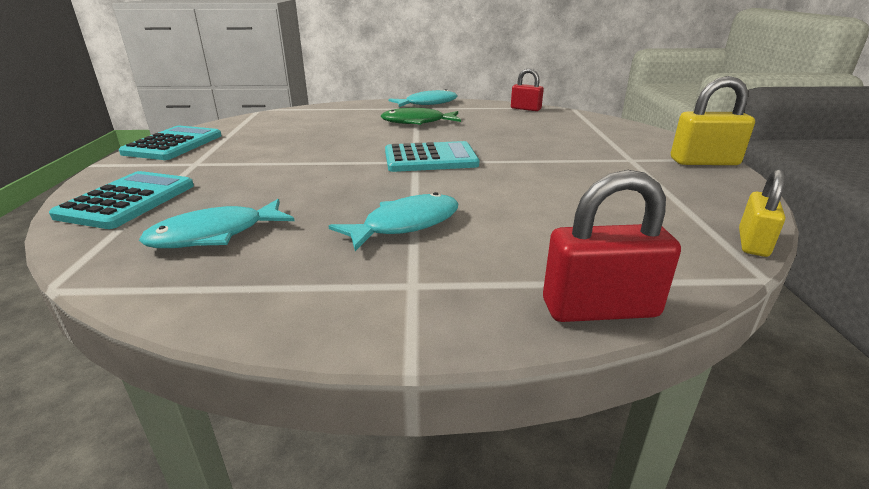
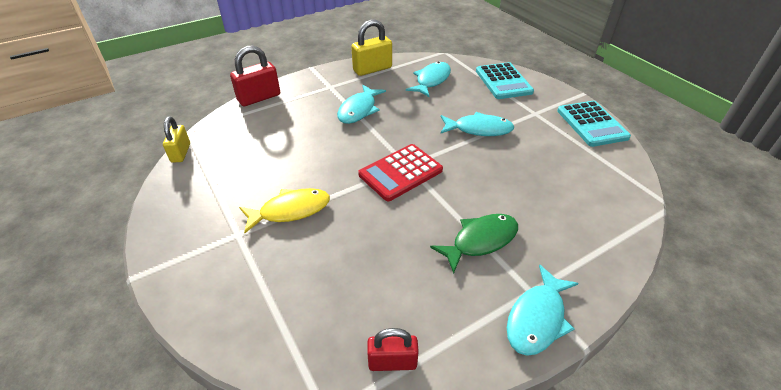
camera: 150 degrees right, 15 degrees up
(287, 166) = (479, 129): none -> turquoise fish
(430, 158) = (400, 172): turquoise calculator -> red calculator
(571, 161) = (290, 210): none -> yellow fish
(704, 162) = (169, 255): yellow padlock -> yellow padlock (372, 69)

